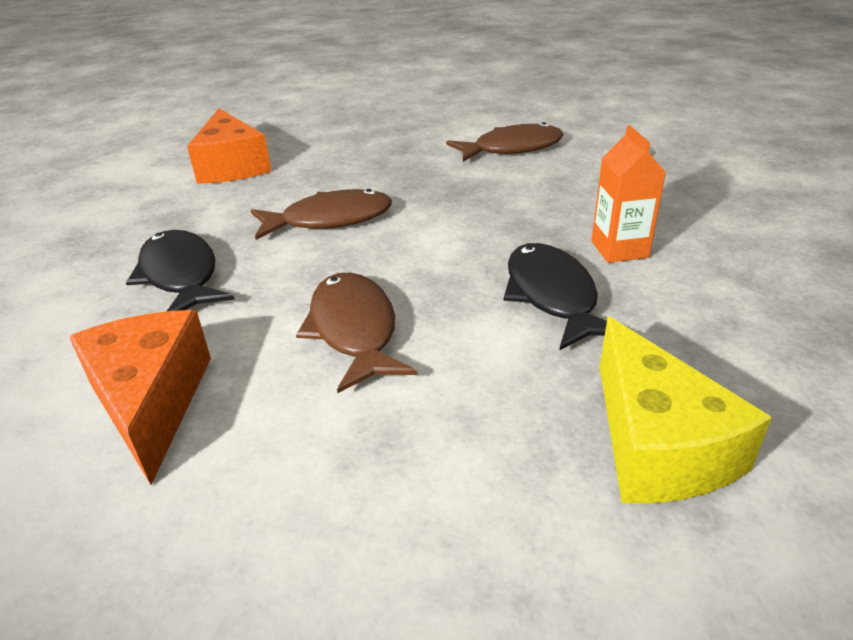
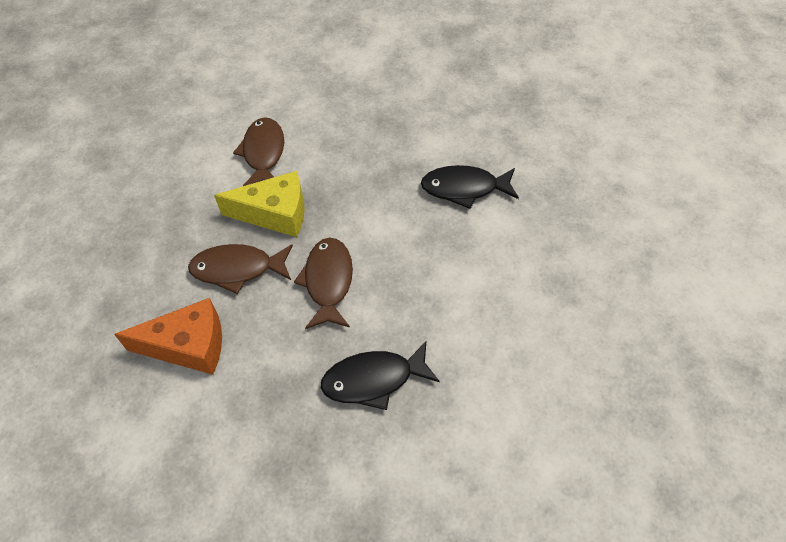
camera: 75 degrees left, 20 degrees up
(151, 401) = (511, 388): orange cheese -> none
(354, 330) = (470, 284): brown fish -> brown fish (237, 269)
(619, 249) = (427, 146): orange carton -> none
(656, 444) = (580, 188): yellow cheese -> yellow cheese (275, 214)

